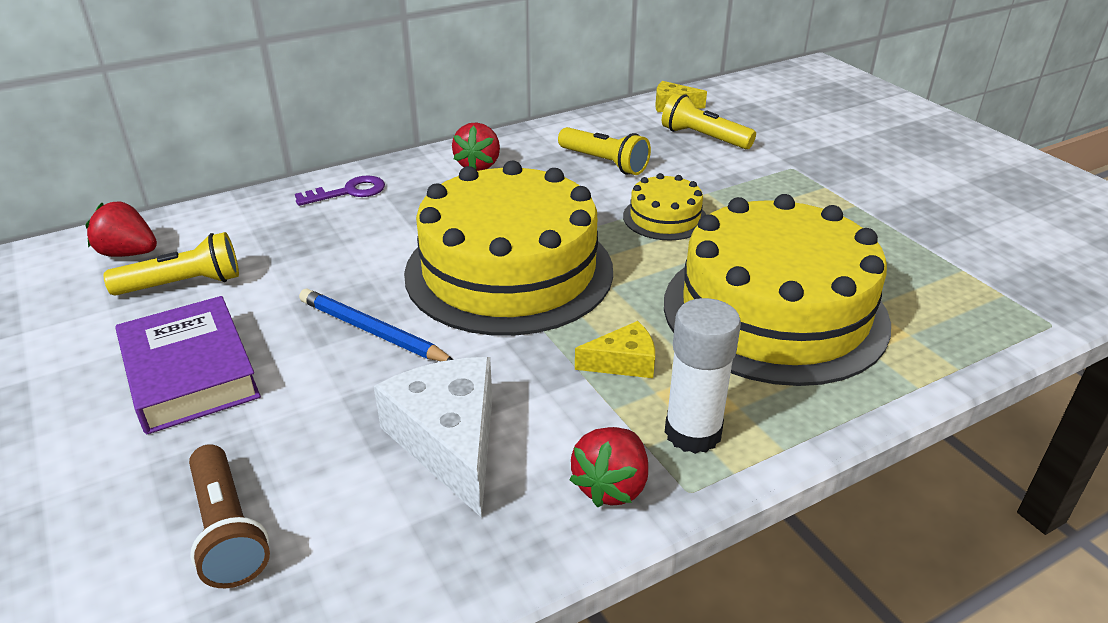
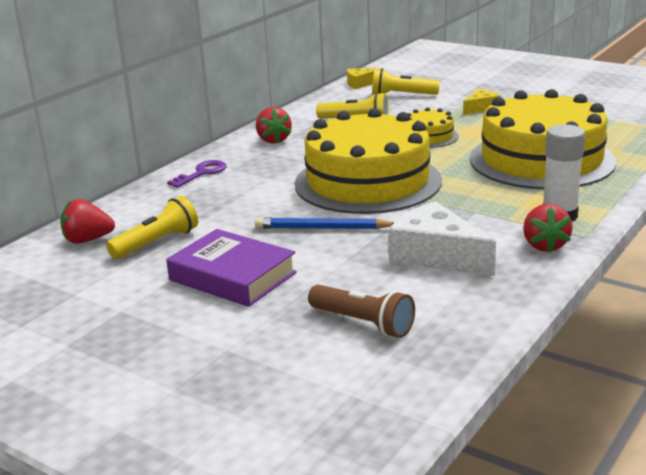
camera: 25 degrees left, 10 degrees down
(623, 362) = (488, 200): yellow cheese -> yellow cheese (481, 108)

